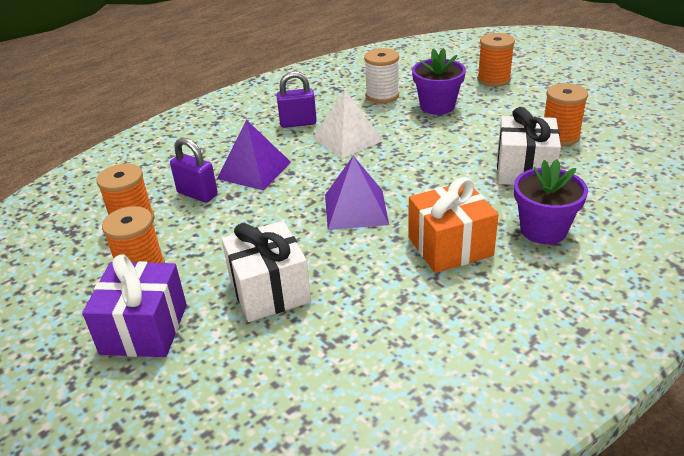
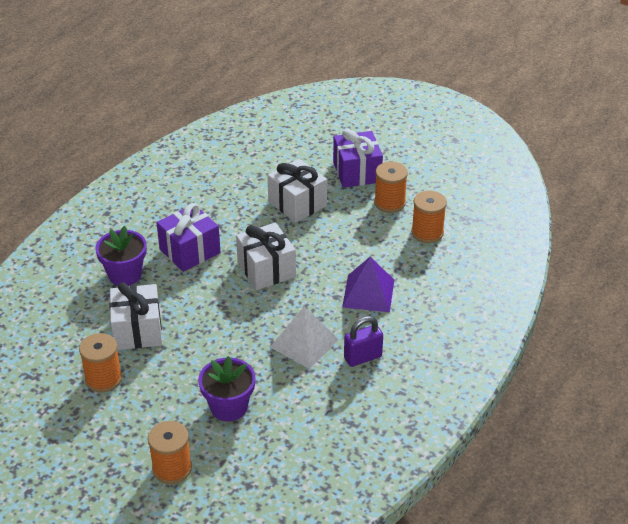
camera: 160 degrees right, 5 degrees up
(197, 194) = (398, 263): purple padlock -> none
(355, 209) = (266, 269): purple pyramid -> white gift
(382, 96) = (293, 416): white spool -> none
(450, 246) = (190, 251): orange gift -> purple gift

